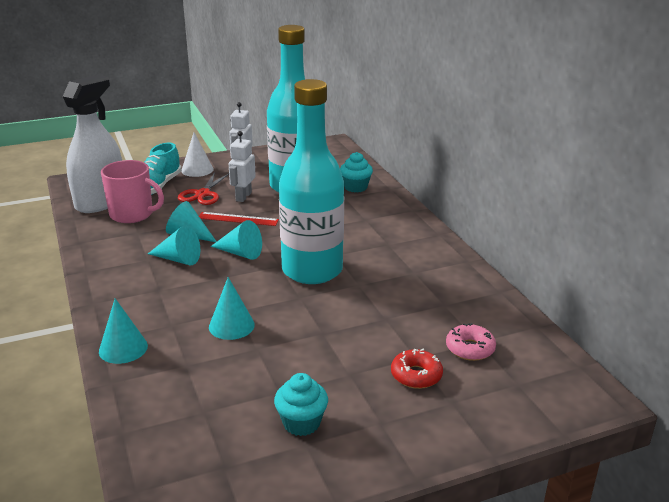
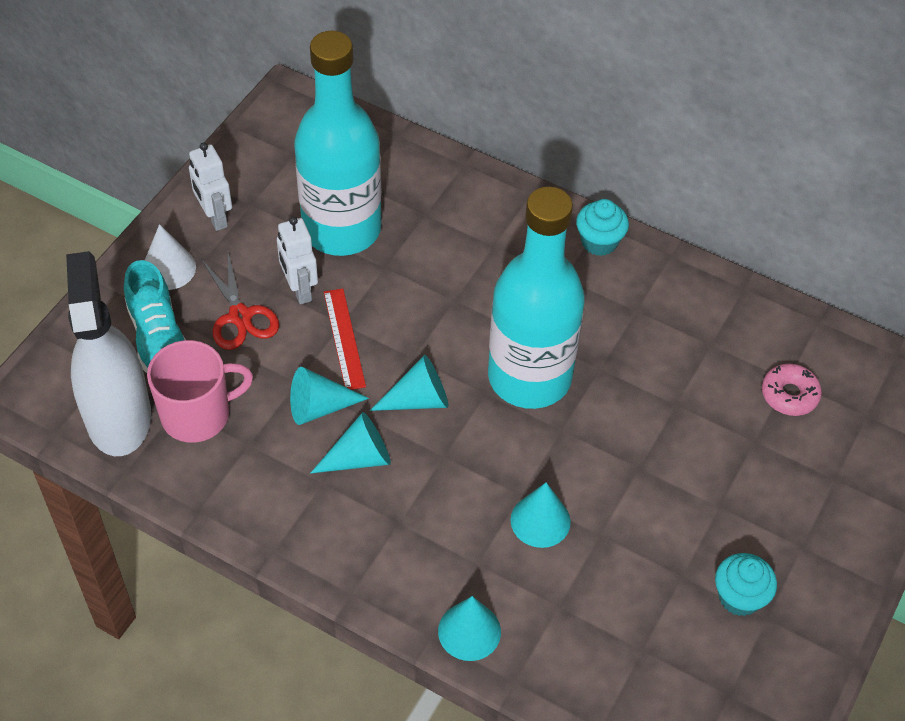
camera: 40 degrees left, 25 degrees up
(238, 219) = (344, 338): red ruler -> red ruler turned 75 degrees counterclockwise
(355, 187) = (419, 185): turquoise cupcake -> turquoise cupcake (599, 242)
(416, 375) = (776, 465): red donut -> none

